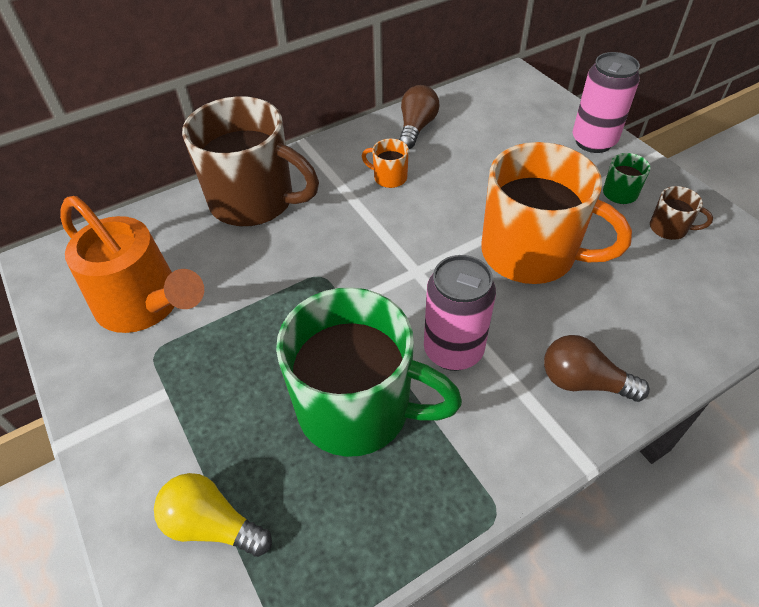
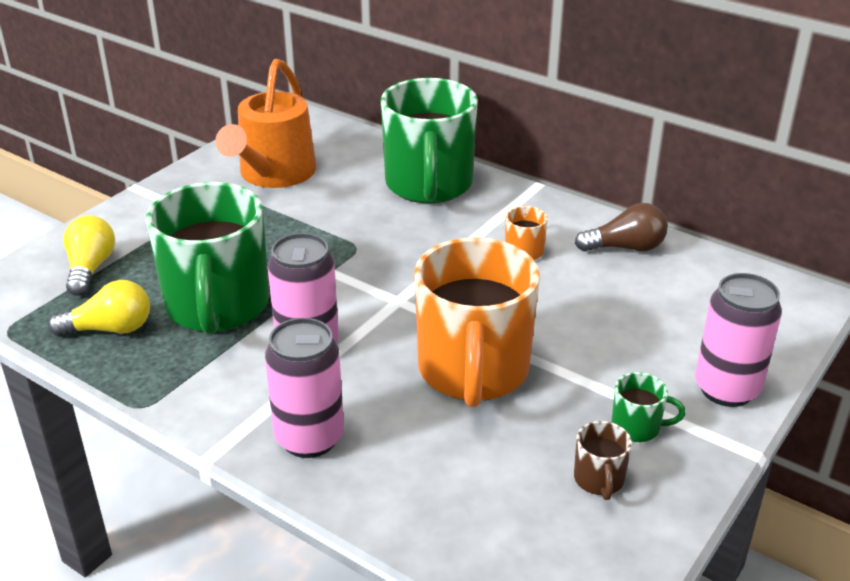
camera: 65 degrees right, 15 degrees down
(254, 201) = (429, 185): brown mug -> green mug
(347, 522) = (110, 329): none -> yellow light bulb
(583, 382) = (309, 438): brown light bulb -> pink can

